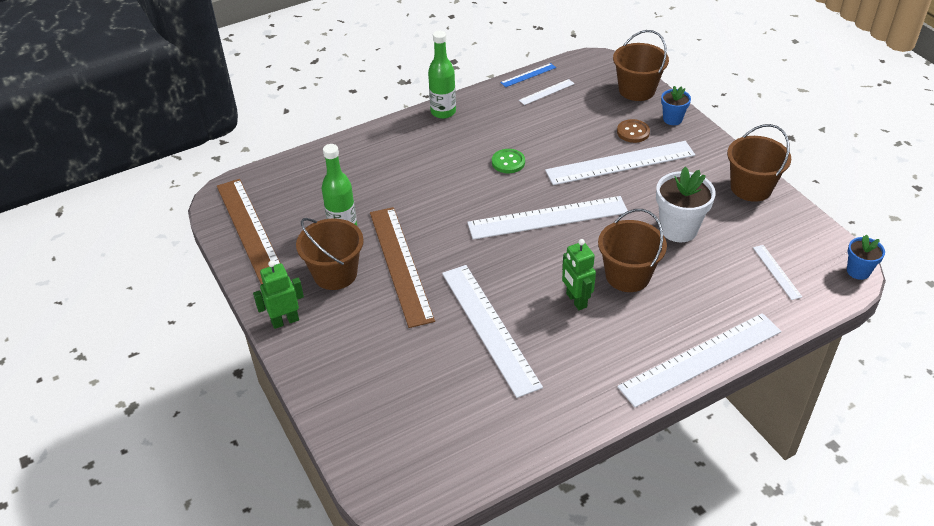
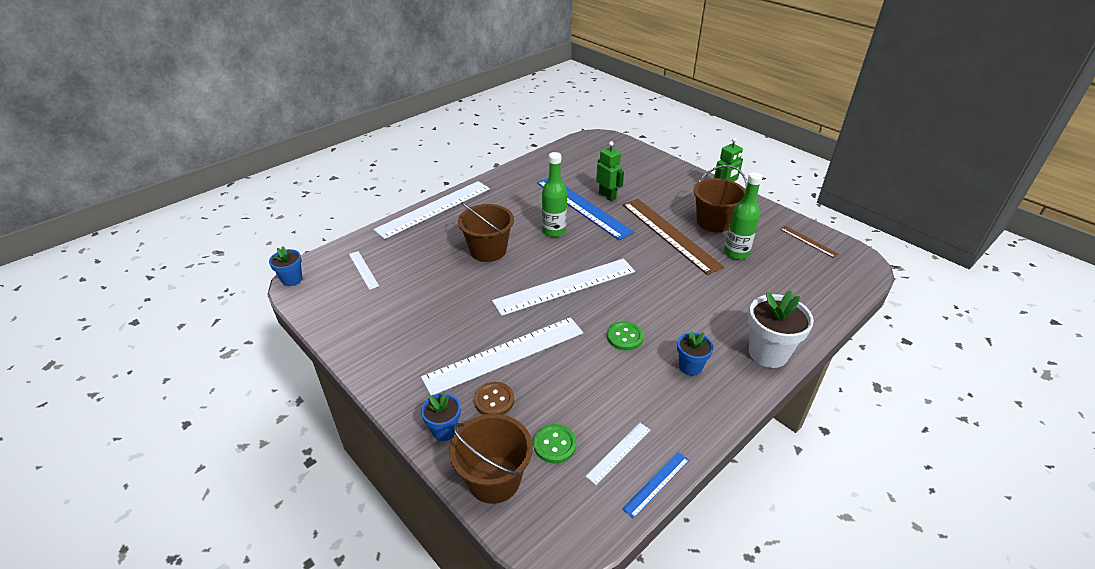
camera: 165 degrees right, 5 degrees down
(250, 230) = (808, 241): brown ruler -> brown ruler, size x0.45
(443, 112) = (732, 394): green bottle -> green bottle (554, 231)
(464, 133) = (690, 367): none -> blue flower pot
(489, 328) = (582, 206): white ruler -> blue ruler
(576, 300) = (526, 229): green robot -> green robot (607, 196)
(591, 101) = (555, 444): none -> green button
(678, 229) = (444, 293): white flower pot -> white flower pot (768, 353)
(751, 188) = (365, 346): brown bucket -> none

